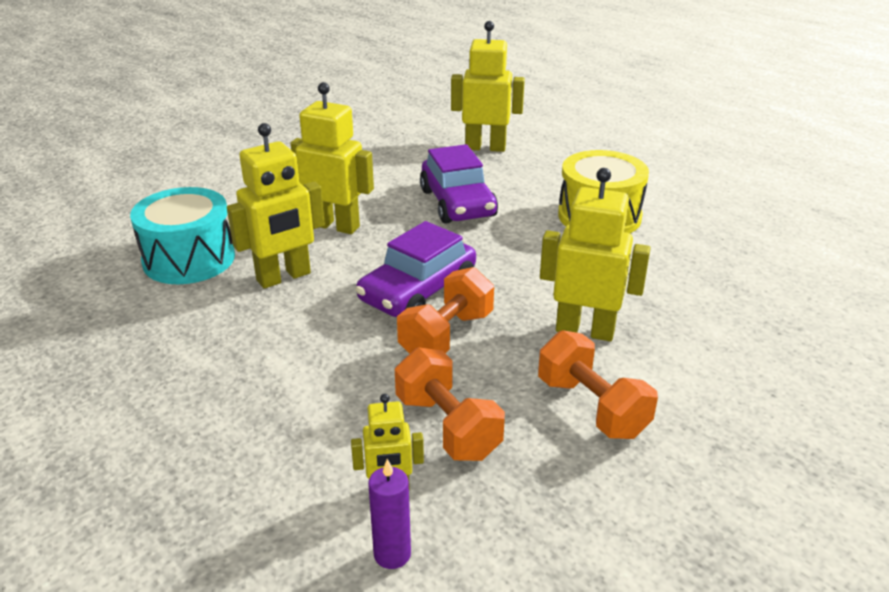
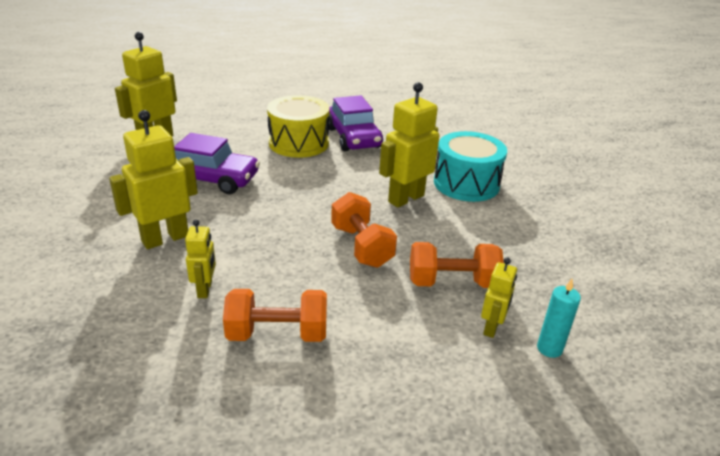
camera: 60 degrees left, 0 degrees up
(189, 259) = (103, 334): turquoise drum -> turquoise drum (466, 184)
(284, 277) = (205, 289): yellow robot -> yellow robot, size x0.55
(392, 554) = (549, 348): purple candle -> turquoise candle
(418, 291) = (299, 237): purple car -> purple car (353, 138)
(592, 407) = (474, 227): orange dumbbell -> orange dumbbell (277, 334)

